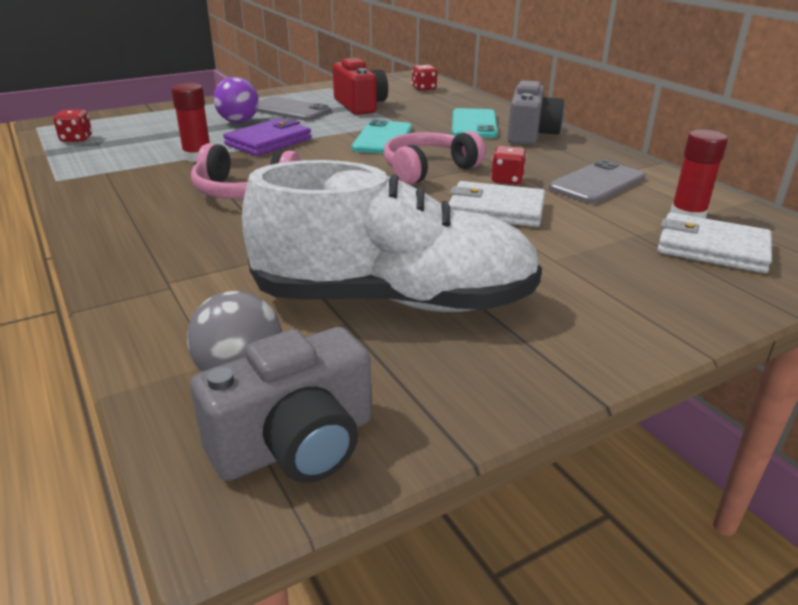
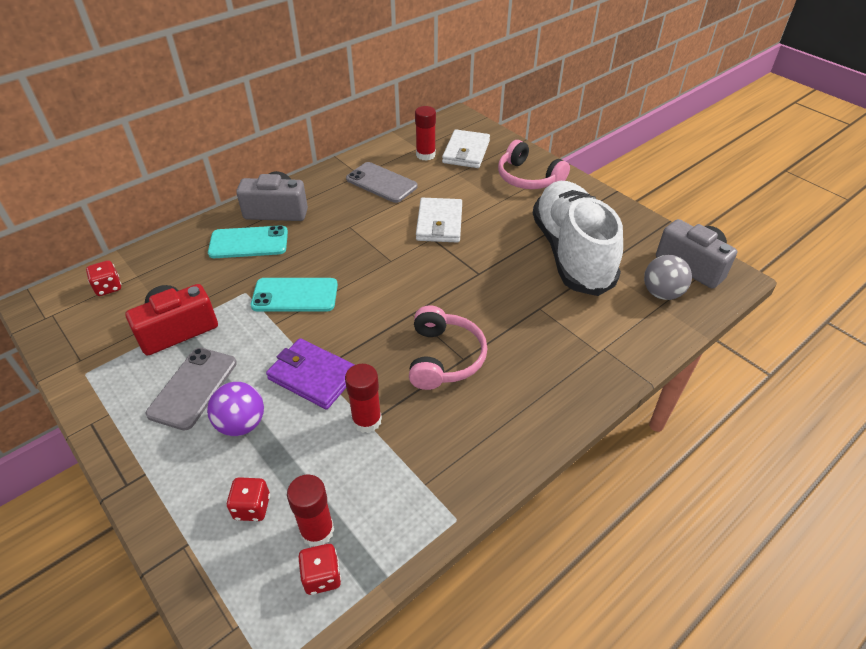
camera: 100 degrees left, 15 degrees up
(113, 139) = (317, 531): none -> red glue stick
(428, 169) = (371, 259): pink headphones -> pink headphones (528, 178)
(507, 180) = (385, 220): red dice -> red dice (252, 507)

